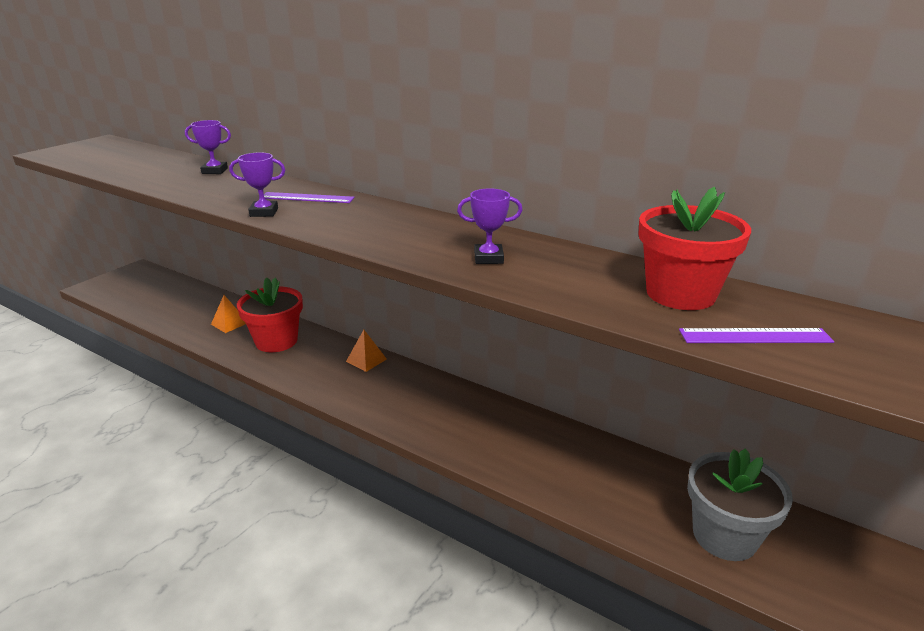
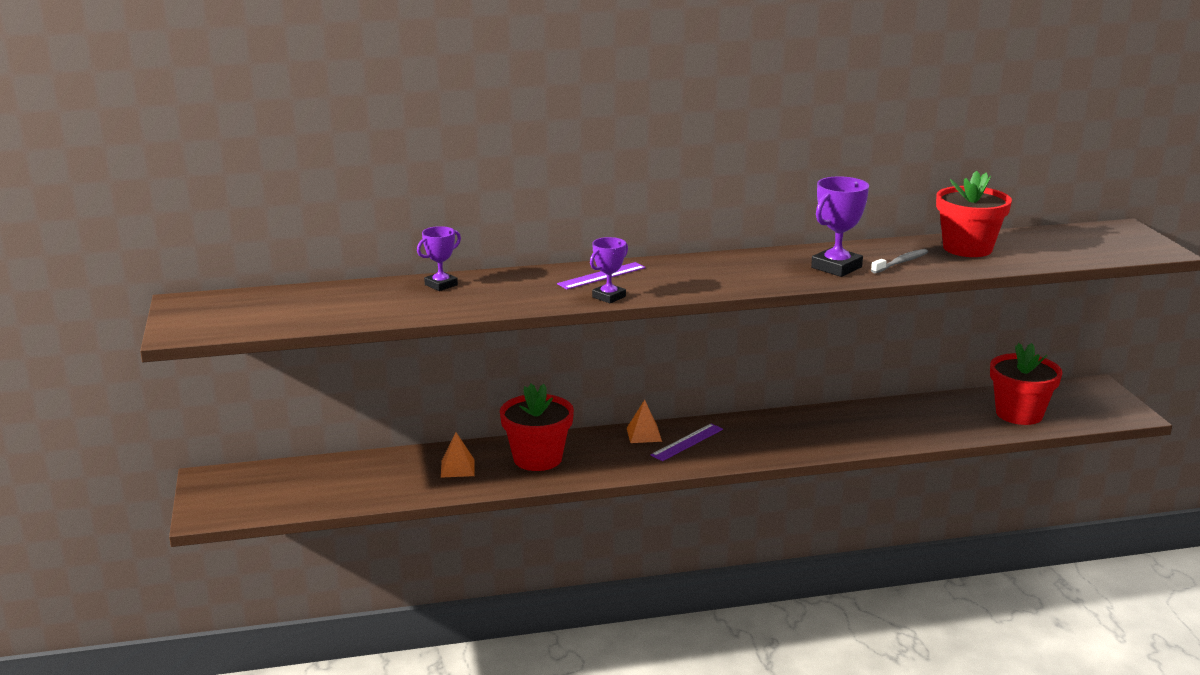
camera: 45 degrees left, 5 degrees down
(488, 258) = (836, 267): purple trophy -> purple trophy, size x1.59
(563, 278) = (901, 262): none -> grey toothbrush
(724, 536) = (1019, 414): grey flower pot -> red flower pot
(755, 336) = (1036, 255): purple ruler -> purple ruler (687, 442)

